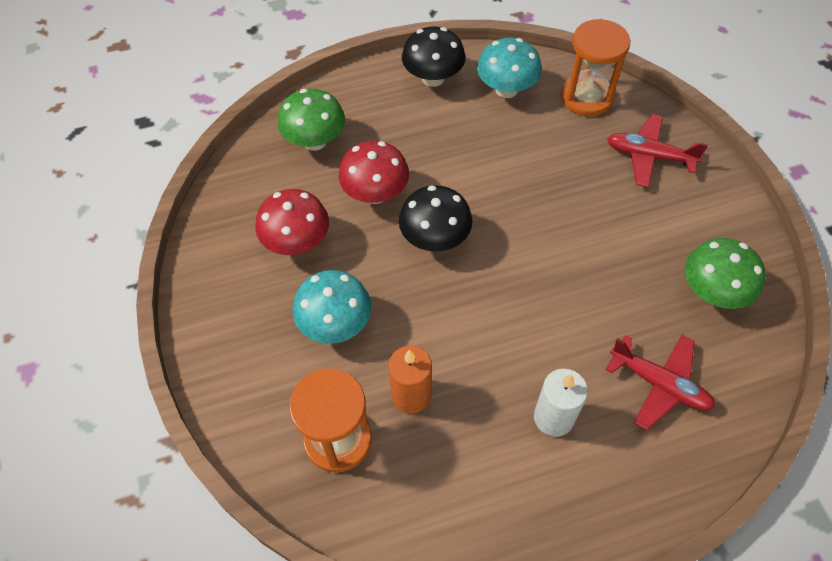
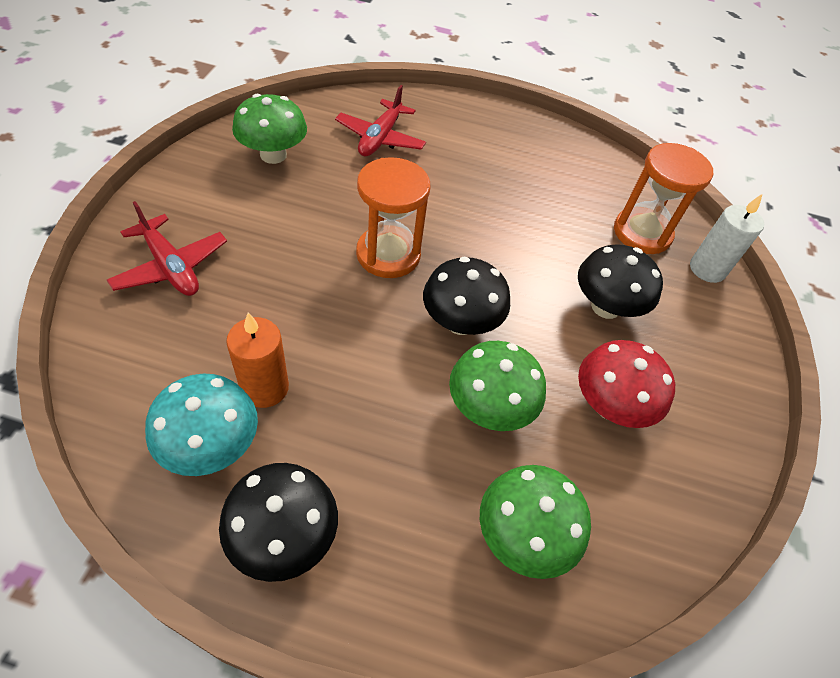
camera: 155 degrees left, 5 degrees down
(335, 324) = (605, 307): turquoise mushroom -> black mushroom
(375, 193) = (489, 408): red mushroom -> green mushroom
(411, 395) = (568, 226): orange candle -> orange candle (265, 388)
(553, 417) = (472, 162): white candle -> white candle (707, 269)
(586, 97) = (137, 368): orange hourglass -> orange hourglass (388, 254)
(659, 384) = (380, 138): red plane -> red plane turned 135 degrees counterclockwise

